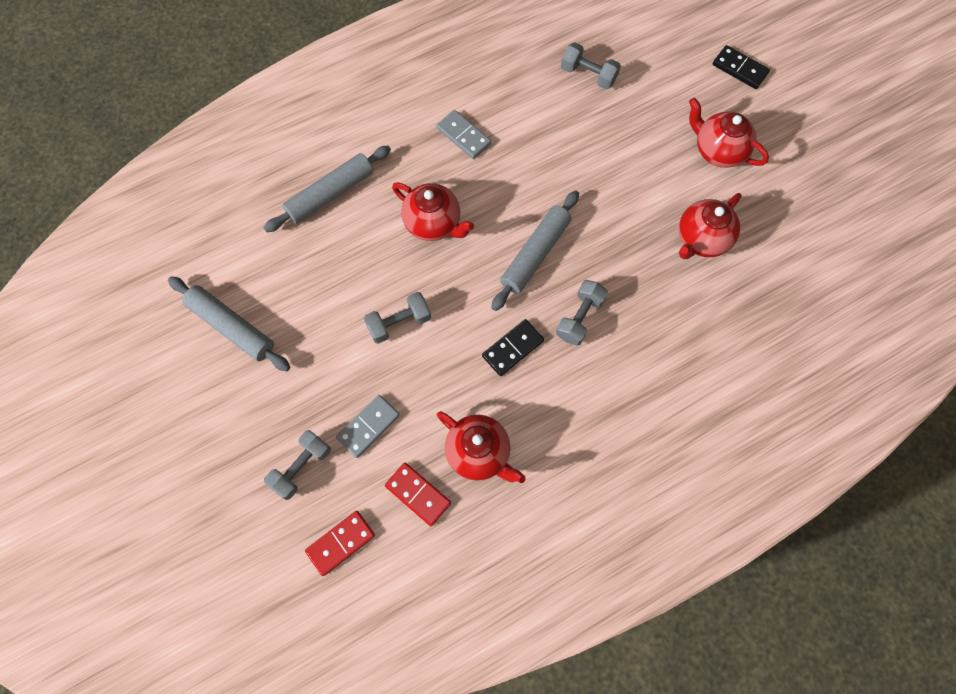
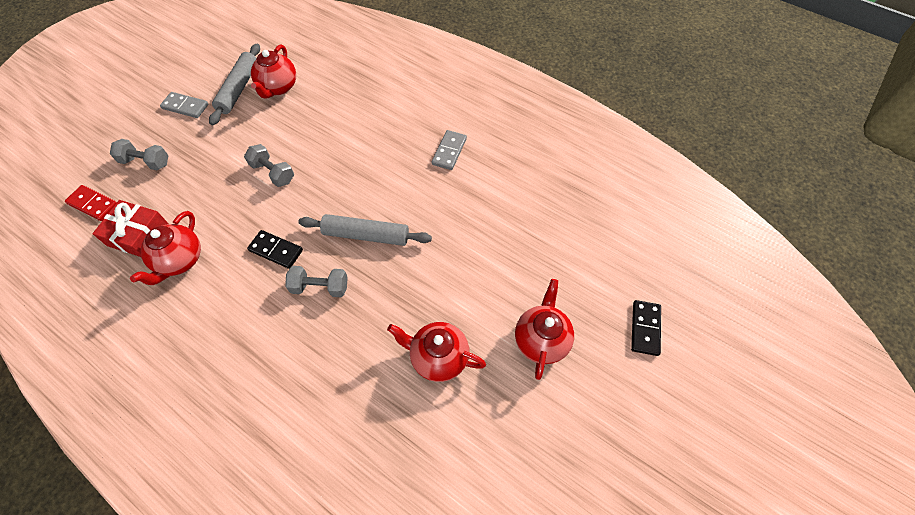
camera: 65 degrees right, 10 degrees down
(330, 194) = (360, 97): grey rolling pin -> none
(368, 427) = (185, 186): grey domino -> grey domino (185, 107)
(418, 494) = (138, 235): red domino -> red gift
(433, 224) = (363, 162): red teapot -> red teapot (278, 87)
(588, 75) = (557, 210): grey dumbbell -> none

